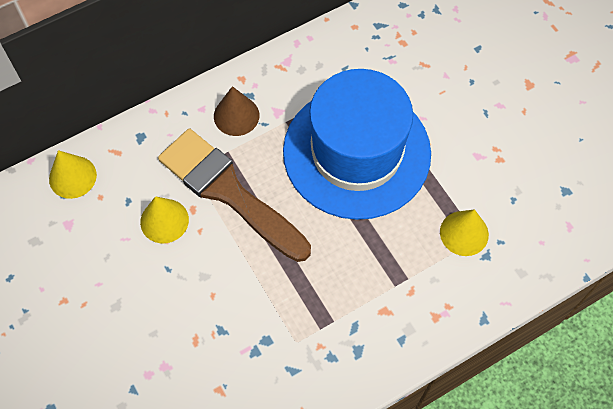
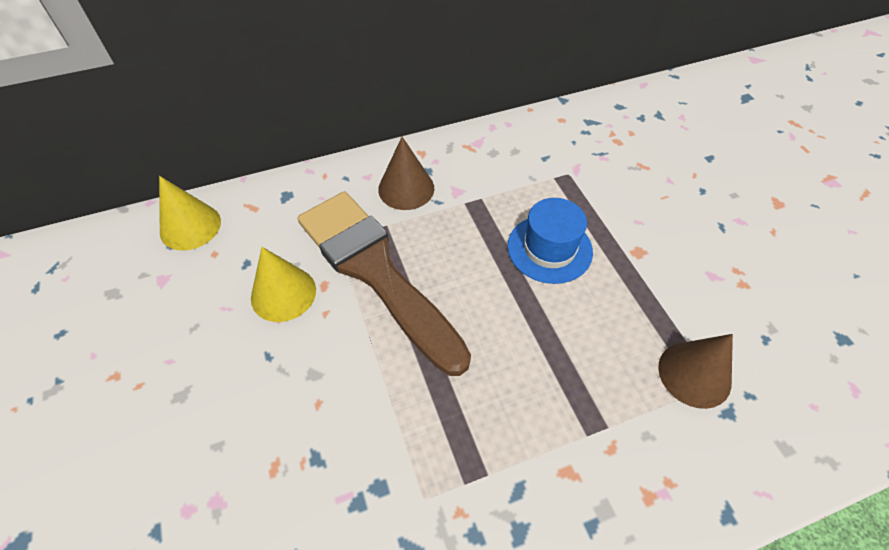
camera: 10 degrees right, 10 degrees down
(356, 152) = (549, 248): blue hat -> blue hat, size x0.44
(464, 233) = (694, 374): yellow cone -> brown cone

